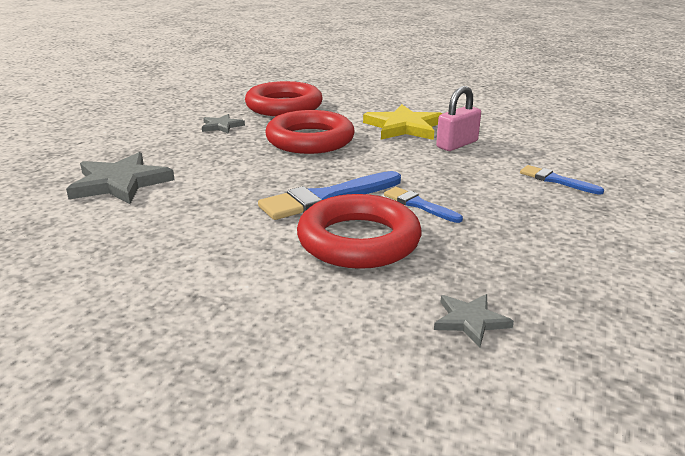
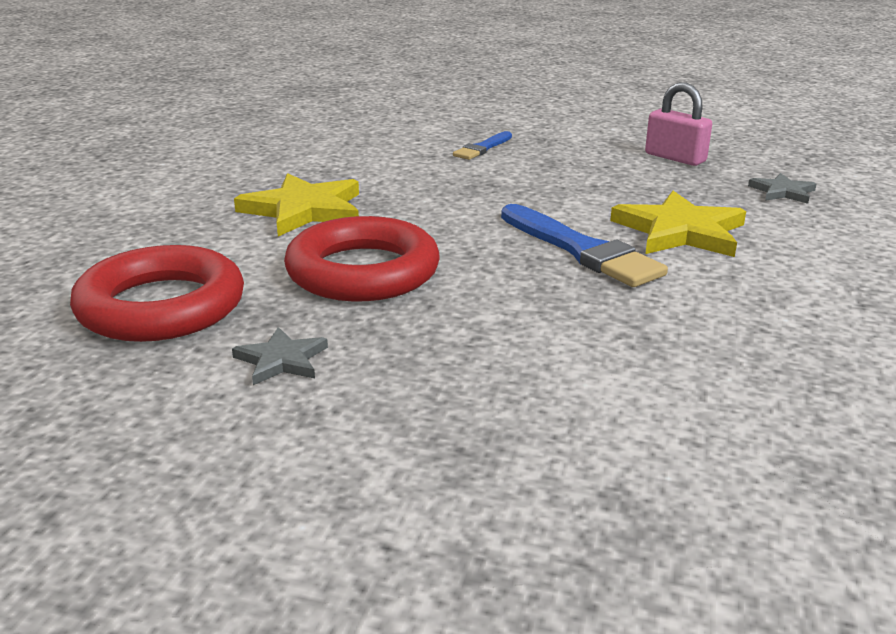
camera: 95 degrees left, 0 degrees up
(120, 183) = (605, 422): grey star -> none
(358, 240) = (680, 231): red ring -> yellow star
(419, 205) = (575, 205): blue brush -> none
(457, 144) = (377, 183): pink padlock -> pink padlock (675, 158)

